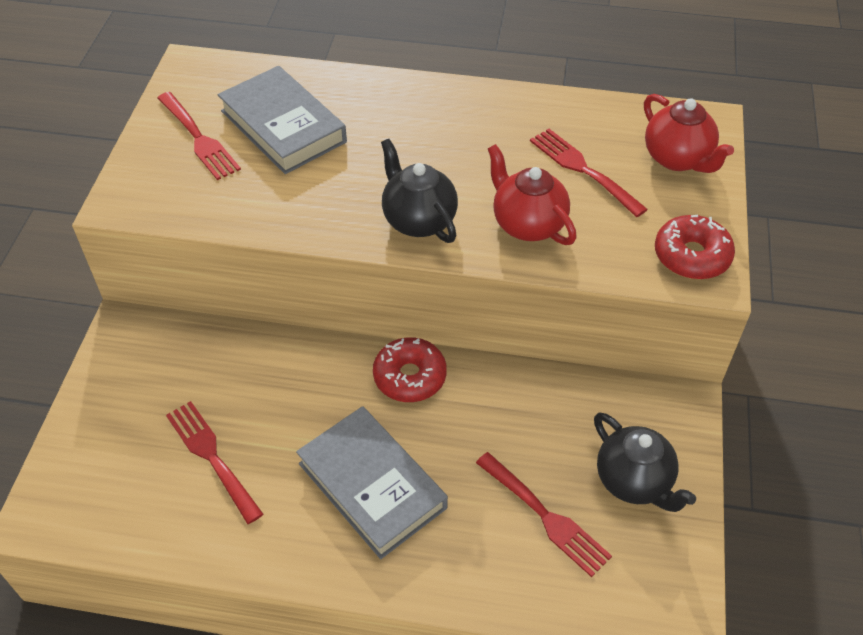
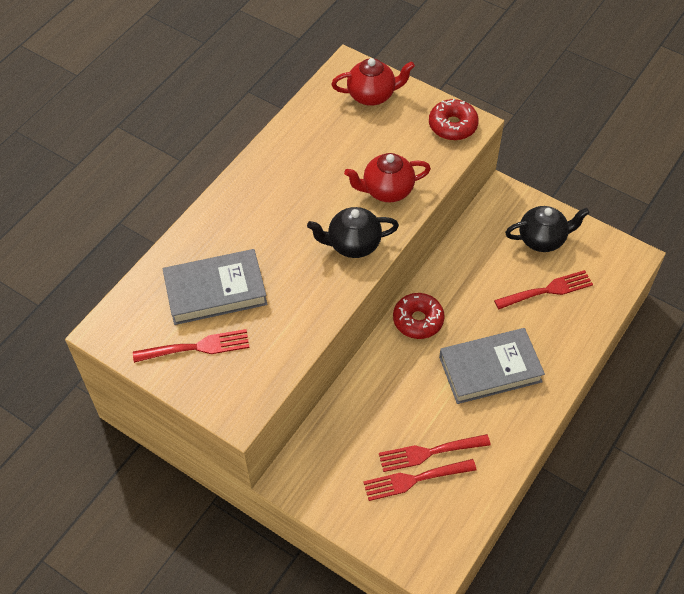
camera: 65 degrees left, 5 degrees up
(583, 170) = (356, 144): red fork -> red fork (415, 479)

